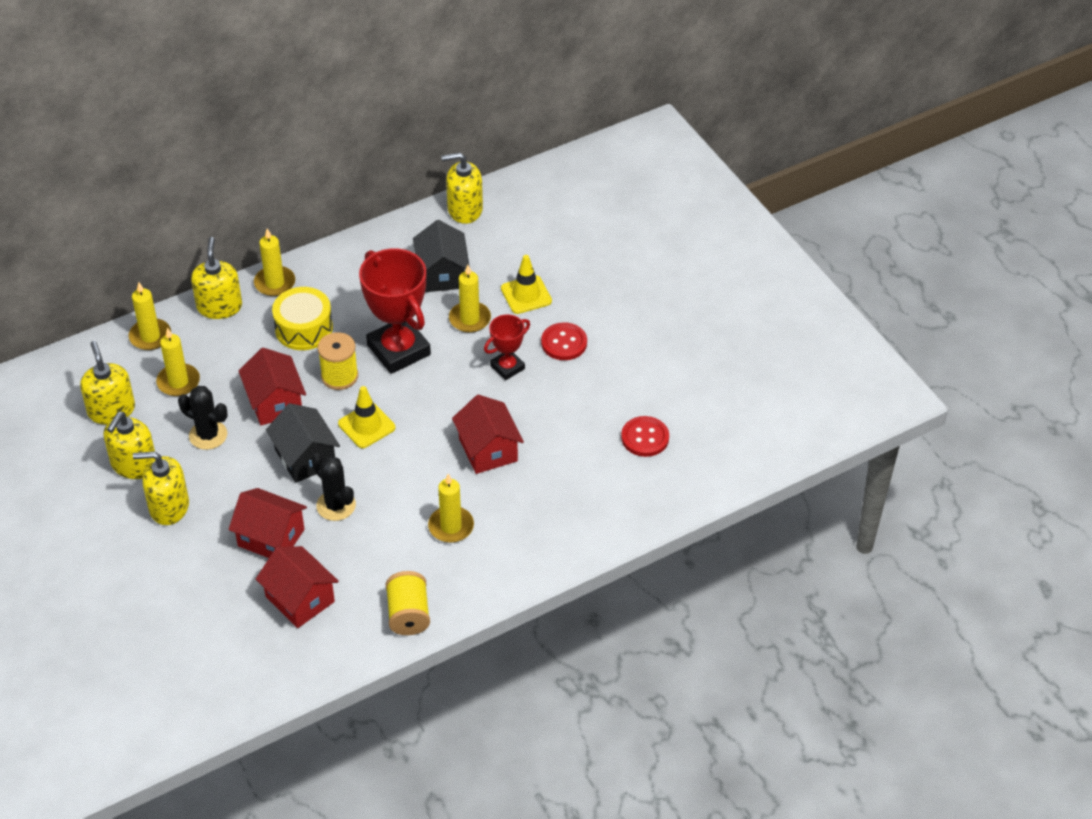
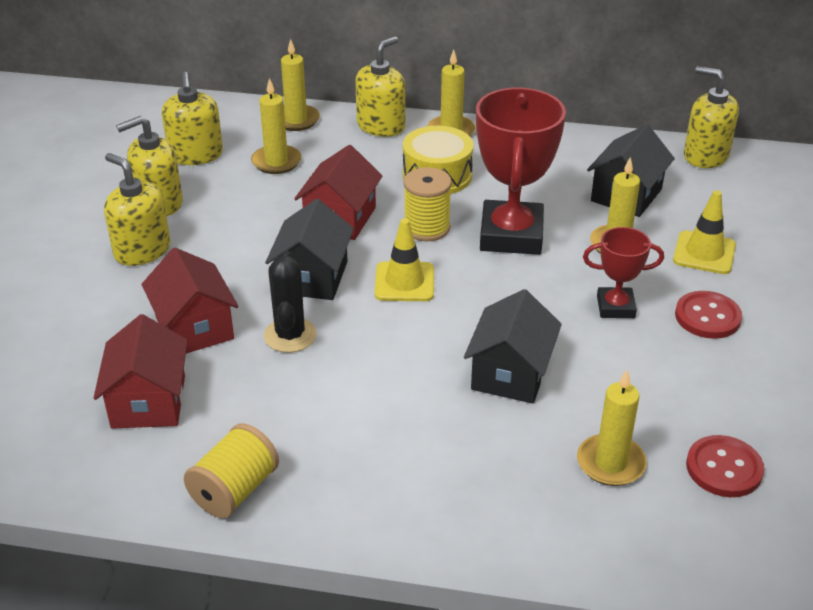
camera: 40 degrees right, 10 degrees down
(111, 410) = (196, 155): yellow soap dispenser -> yellow soap dispenser turned 150 degrees clockwise
(208, 435) = (249, 213): black cactus -> none
(451, 526) = (385, 426): yellow candle -> yellow candle (610, 463)
(488, 450) = (510, 373): red house -> black house

